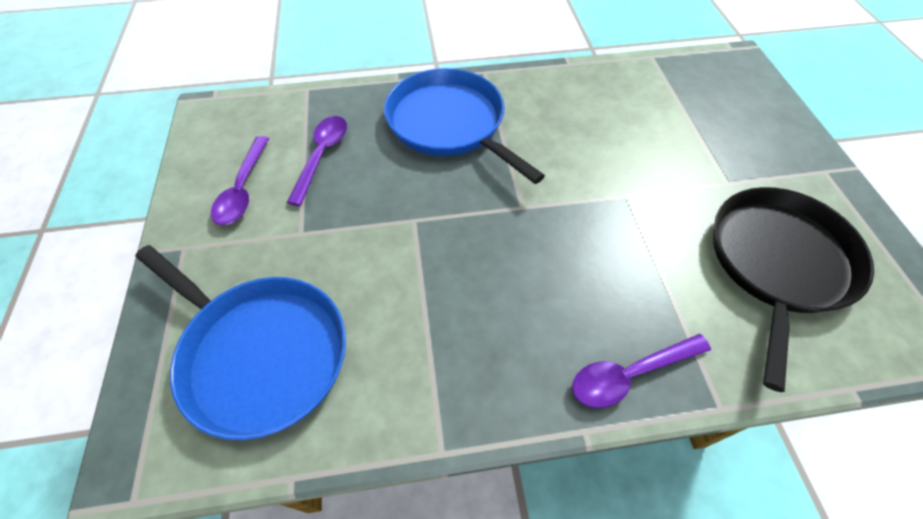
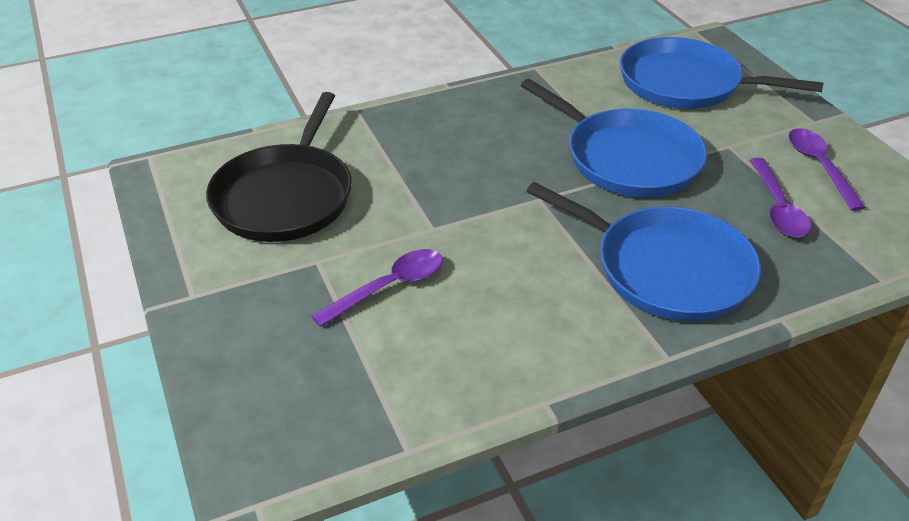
camera: 165 degrees right, 15 degrees down
(413, 239) = (627, 158): none -> blue pan
(630, 374) = (420, 113): purple spoon -> purple spoon (389, 287)

